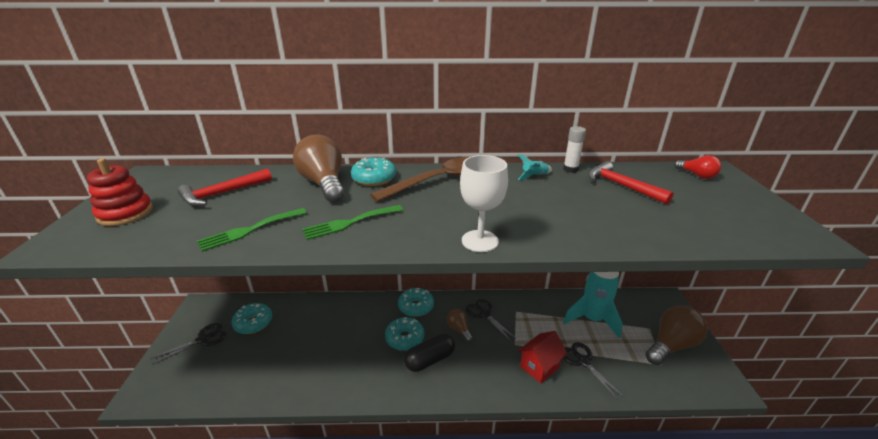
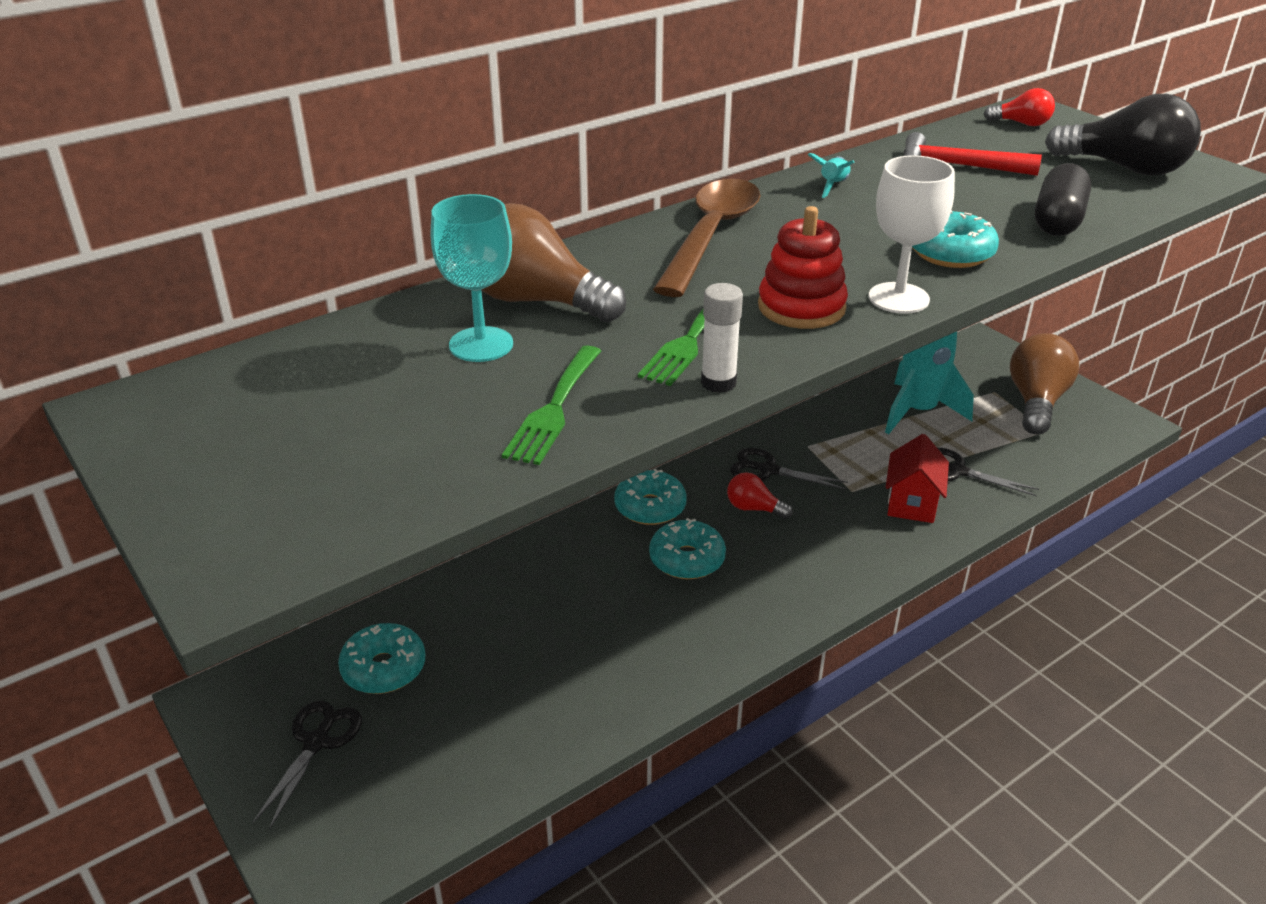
camera: 35 degrees left, 5 degrees up
(125, 213) = (256, 477): red stacking toy -> red stacking toy (801, 307)
(223, 193) = (380, 378): red hammer -> none
(275, 193) = (481, 344): none -> turquoise goblet
(374, 178) = (604, 265): turquoise donut -> turquoise donut (950, 253)
(430, 360) = (758, 569): black capsule -> black capsule (1057, 220)
(459, 329) = (754, 508): brown light bulb -> red light bulb
(570, 169) = (865, 160): white glue stick -> white glue stick (718, 383)
(739, 217) = (1124, 168): none -> black light bulb

